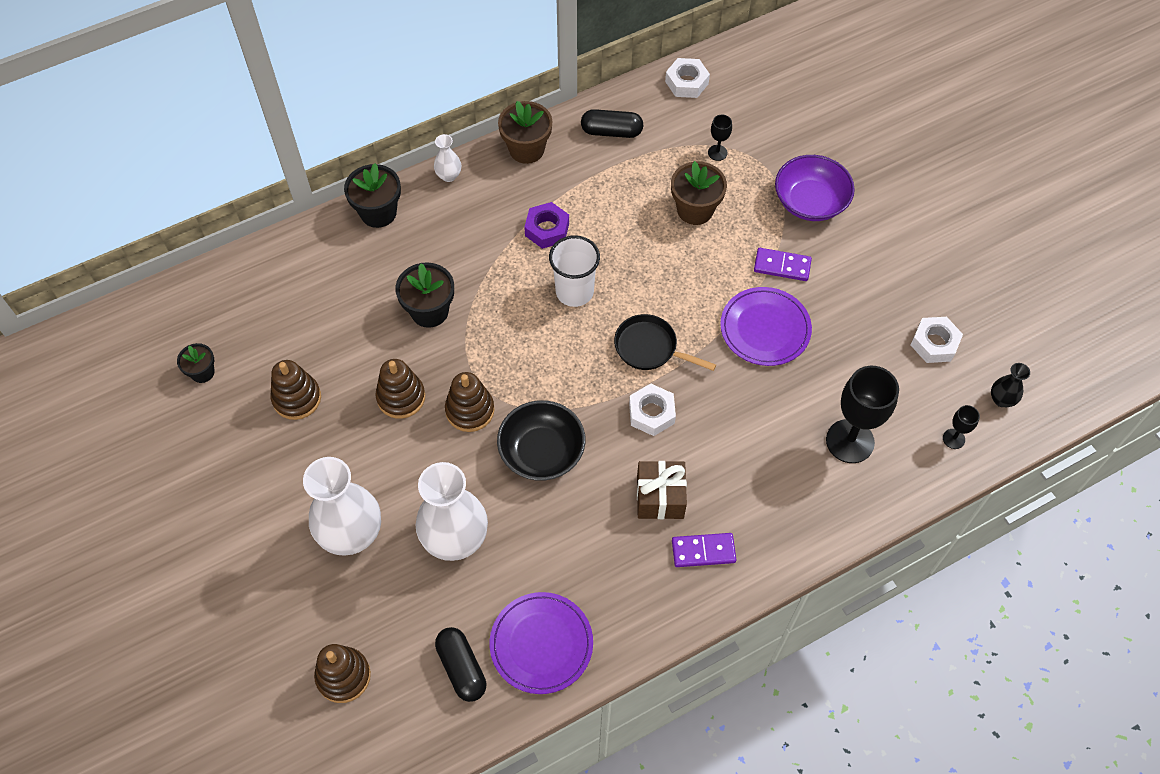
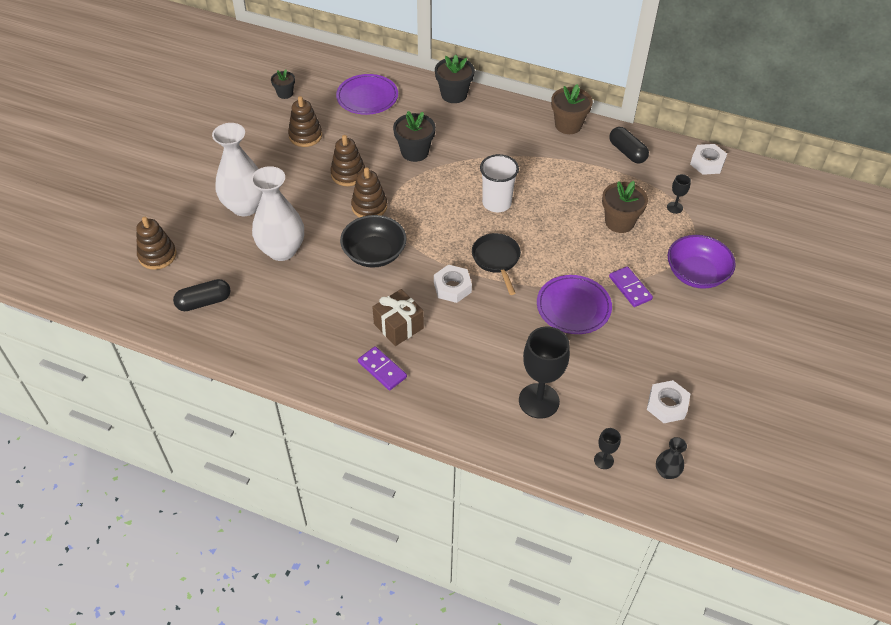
camera: 50 degrees right, 10 degrees down
(449, 175) = (511, 106): white vase -> none
(462, 668) = (204, 302): black capsule -> black capsule turned 45 degrees clockwise
(541, 644) = (249, 328): purple plate -> purple plate (367, 97)
(547, 229) = (524, 166): purple nut -> none

